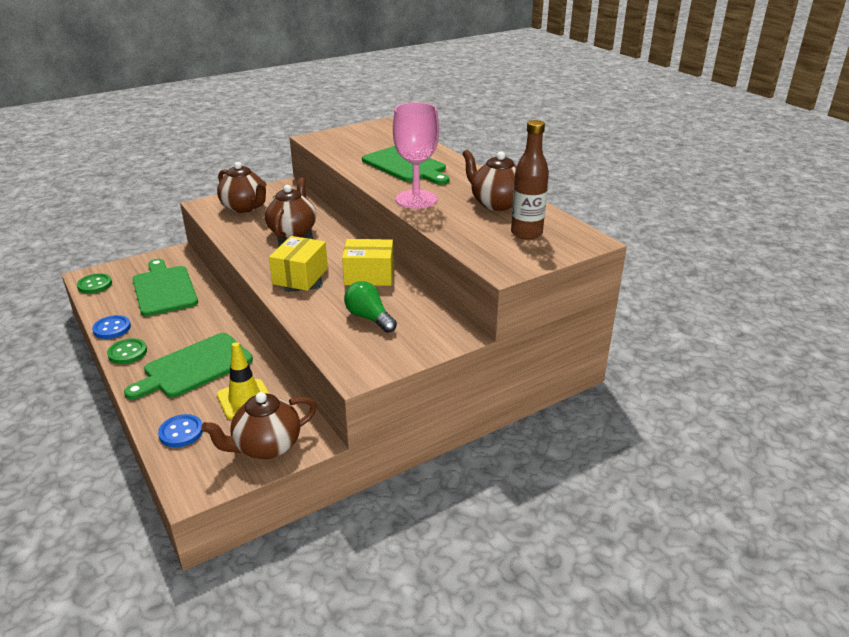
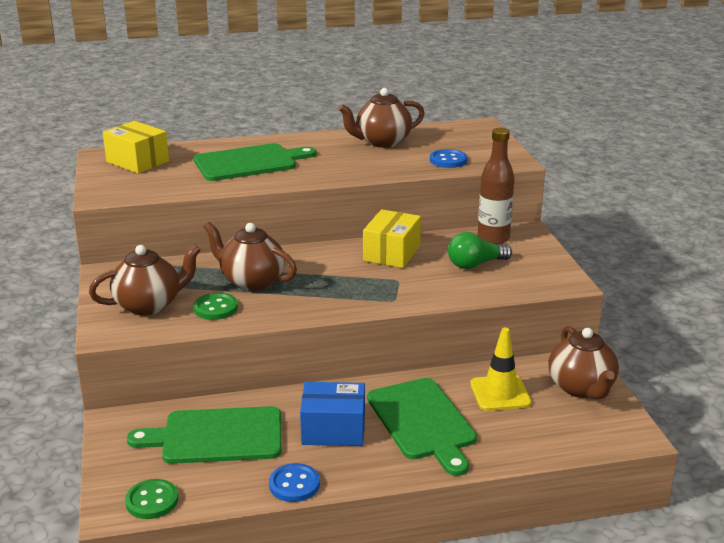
camera: 70 degrees left, 5 degrees down
(127, 353) = (364, 472): green button -> green button (215, 308)
(178, 330) = (333, 430): none -> blue box
(181, 432) = (542, 437): blue button -> blue button (448, 160)
(300, 276) = (367, 288): yellow box -> yellow box (137, 161)
(416, 199) = (343, 170): pink goblet -> none
(526, 233) = (451, 142): brown bottle -> brown bottle (493, 238)

